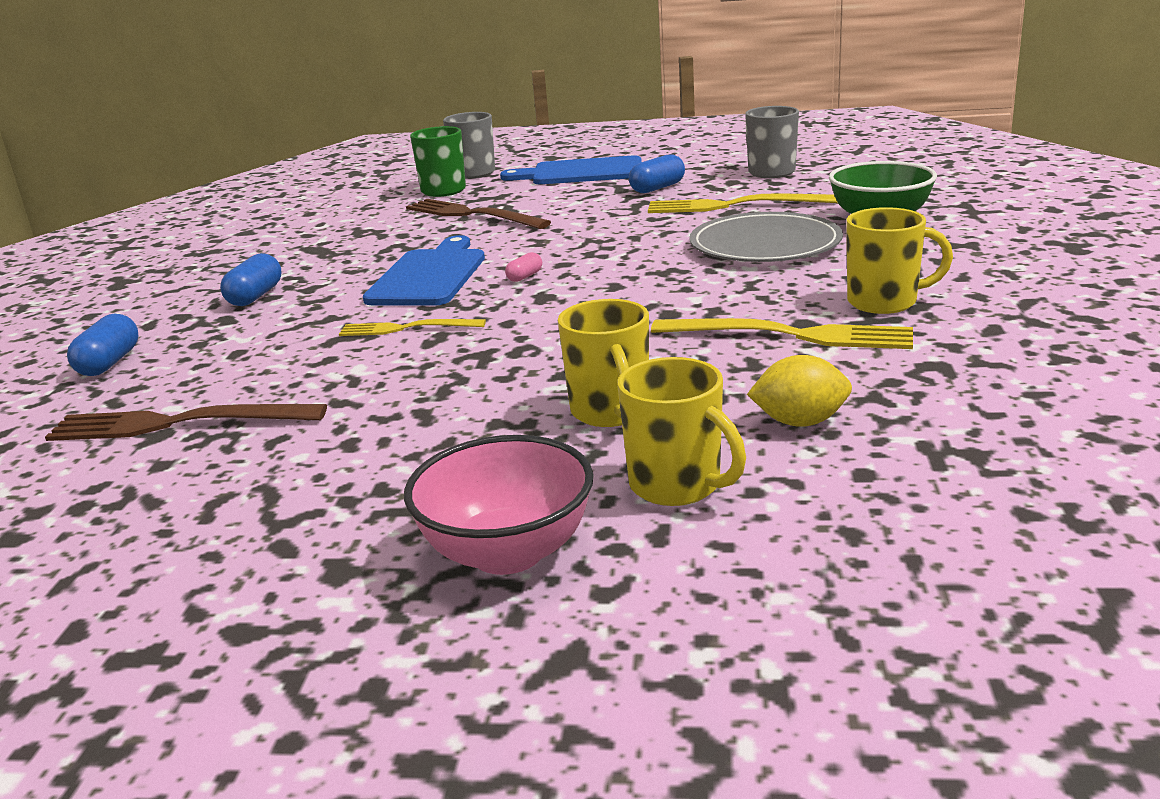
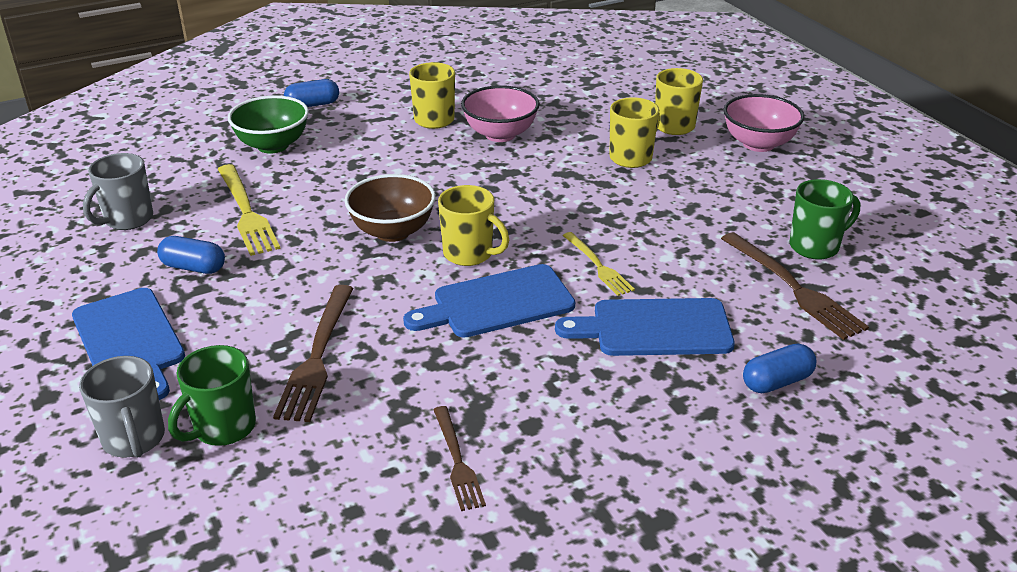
camera: 125 degrees left, 10 degrees up
(201, 474) = (815, 246): none -> green mug
(255, 296) = (608, 383): blue capsule -> blue capsule (313, 105)
(274, 330) = (654, 328): none -> blue cutting board
(289, 240) = (457, 461): none -> brown fork
(524, 277) = (469, 254): pink capsule -> yellow mug
(615, 252) = (392, 231): none -> brown bowl
(765, 245) = (346, 175): grey plate -> none
(791, 335) = (500, 134): yellow fork -> pink bowl
(800, 422) = (595, 113): yellow lemon -> none

